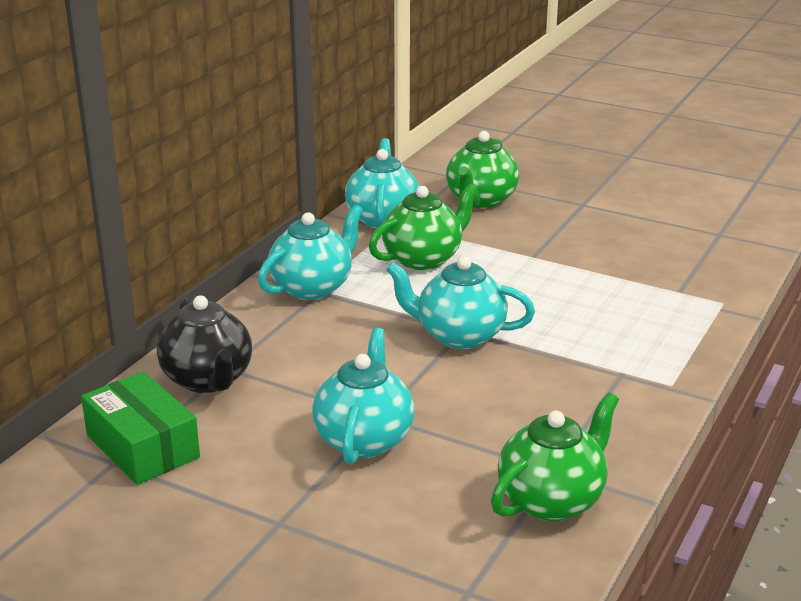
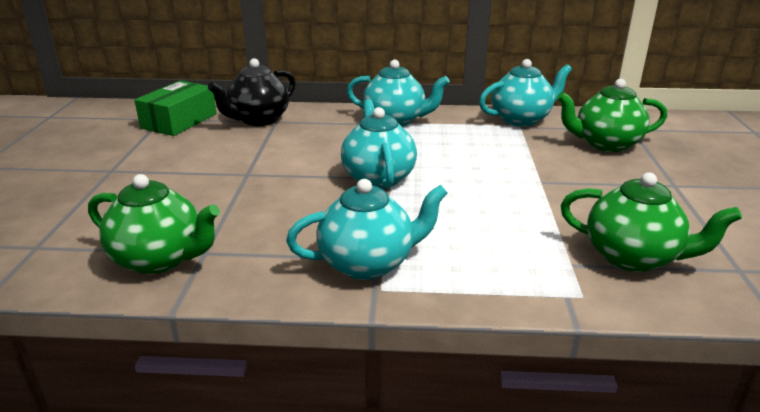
camera: 65 degrees right, 0 degrees up
(364, 439) = (215, 175): turquoise teapot -> turquoise teapot (368, 263)
(423, 259) = (479, 144): green teapot -> green teapot (632, 257)

